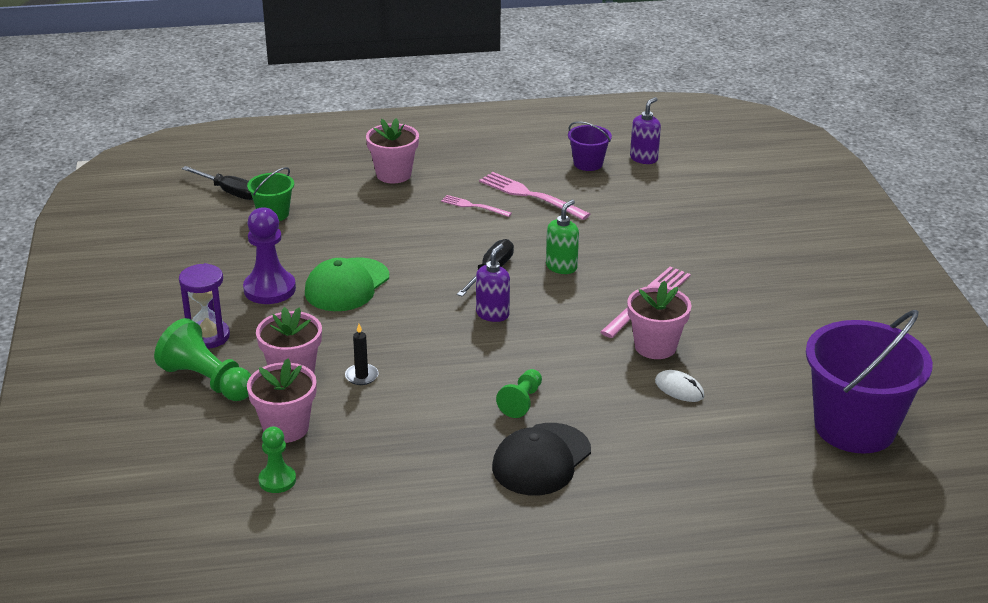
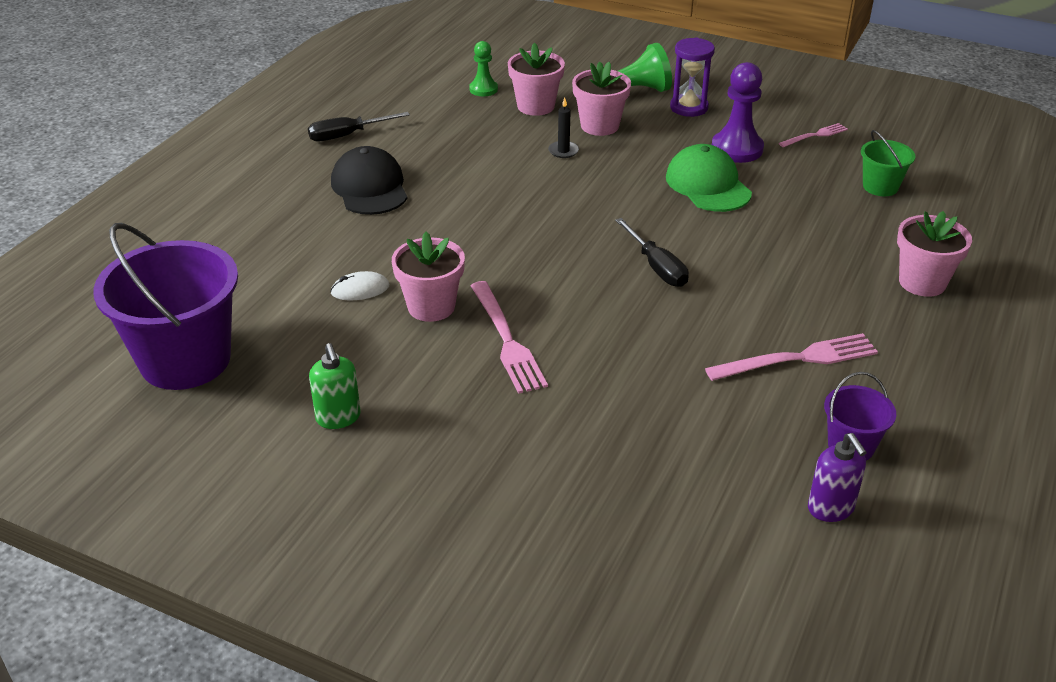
camera: 125 degrees right, 5 degrees up
(229, 192) = (947, 176): black screwdriver -> black screwdriver (347, 135)
(473, 206) = (803, 308): pink fork -> pink fork (815, 135)
(492, 314) = (583, 240): purple soap dispenser -> none
(521, 401) = (445, 206): green pawn -> none
(561, 267) = (623, 313): green soap dispenser -> green soap dispenser (338, 418)

